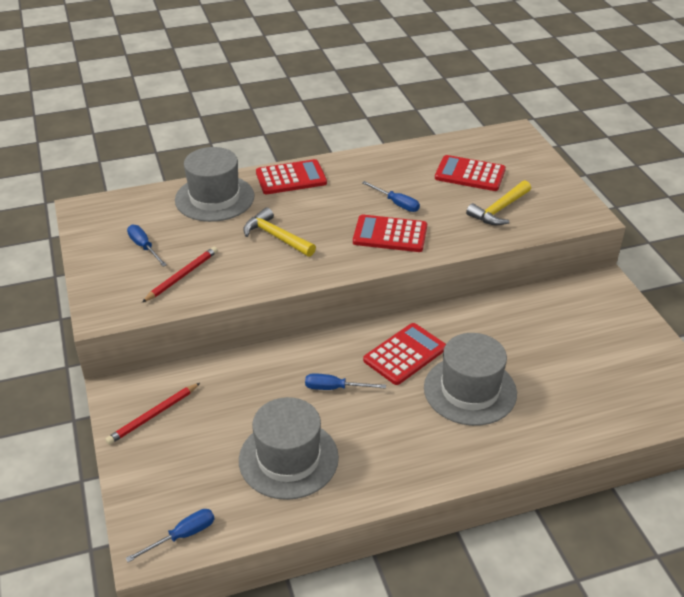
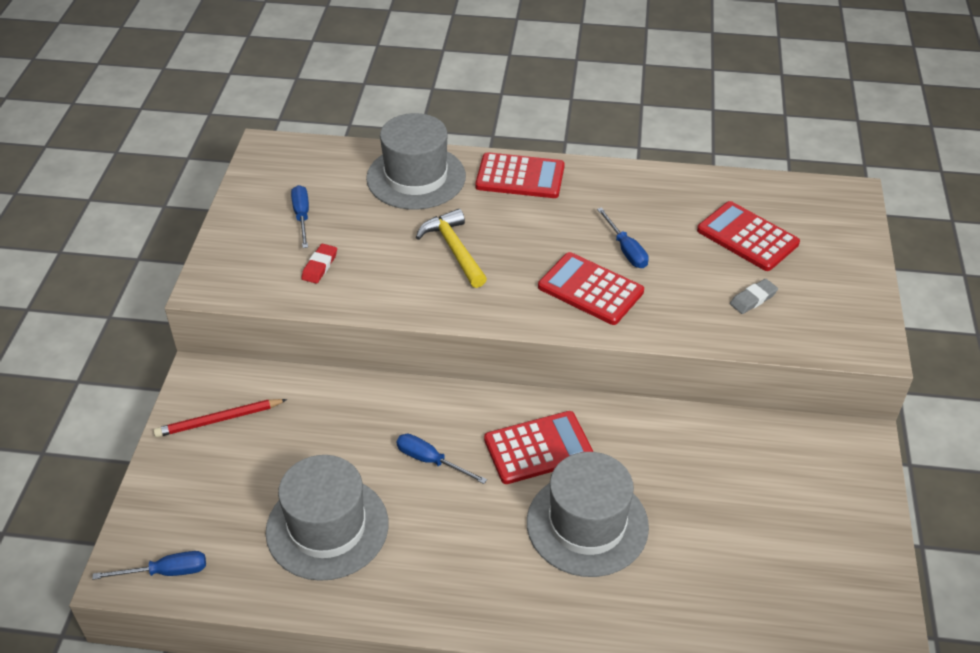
camera: 25 degrees right, 5 degrees up
(182, 276) = (319, 266): red pencil -> red eraser
(499, 210) = (753, 299): yellow hammer -> grey eraser

